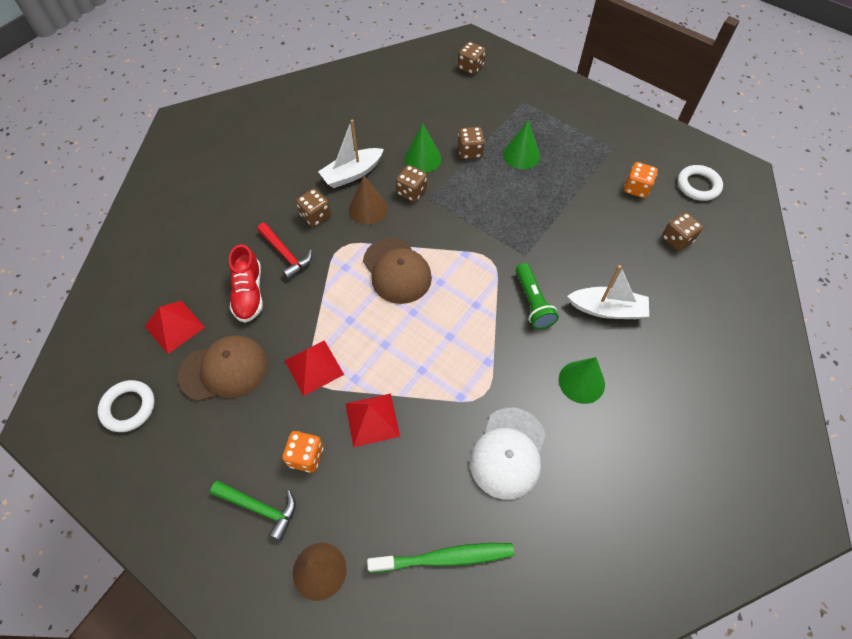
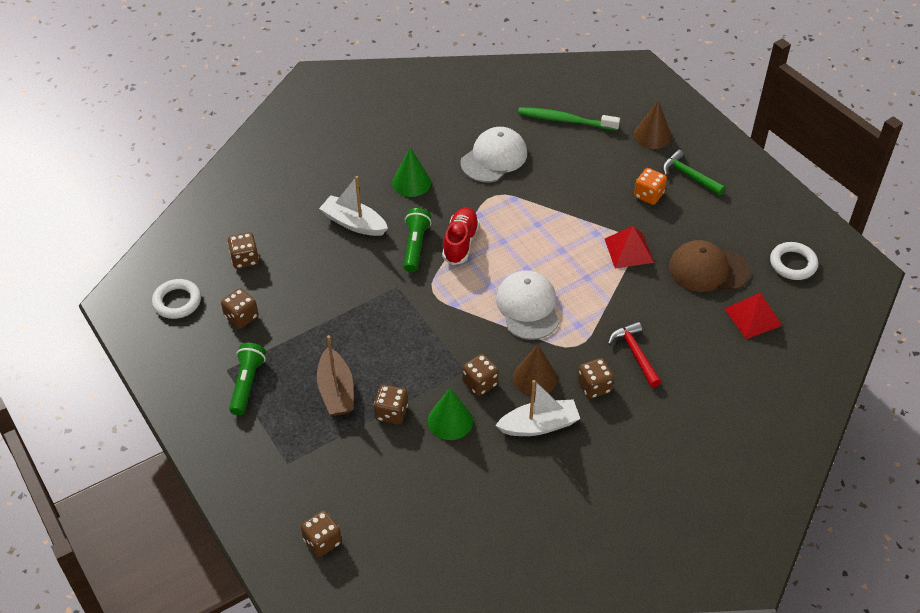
camera: 160 degrees left, 10 degrees down
(249, 293) = (678, 327): red shoe -> red shoe (460, 242)
(372, 419) = (590, 203): red pyramid -> none
(397, 270) = (528, 307): brown cap -> white cap
(521, 155) = (336, 391): green cone -> brown boat
(590, 141) = (247, 384): none -> green flashlight
(636, 188) = (241, 317): orange dice -> brown dice

